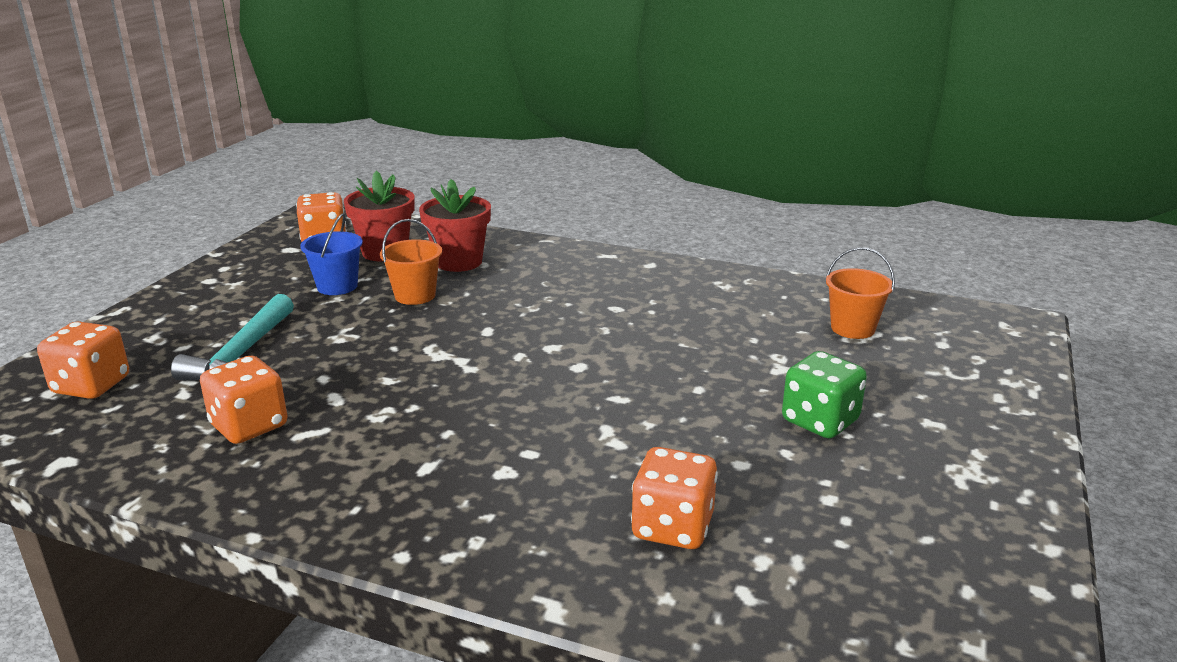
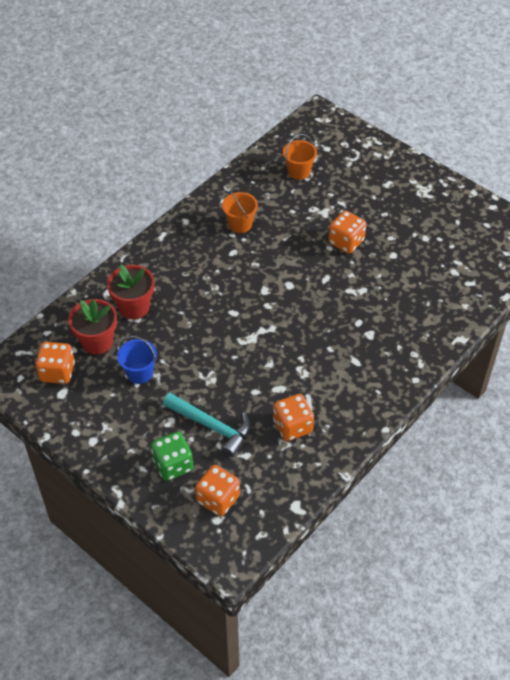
camera: 70 degrees left, 25 degrees up
(415, 295) = (172, 336): orange bucket -> orange bucket (240, 224)
(672, 527) = (427, 290): orange dice -> orange dice (346, 242)
(820, 421) = (372, 217): green dice -> green dice (173, 465)

